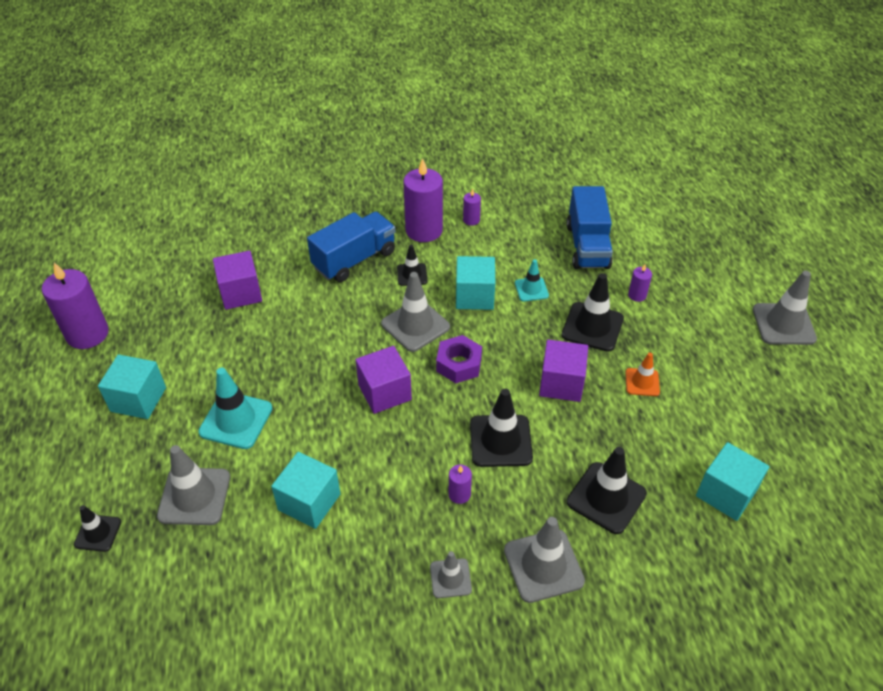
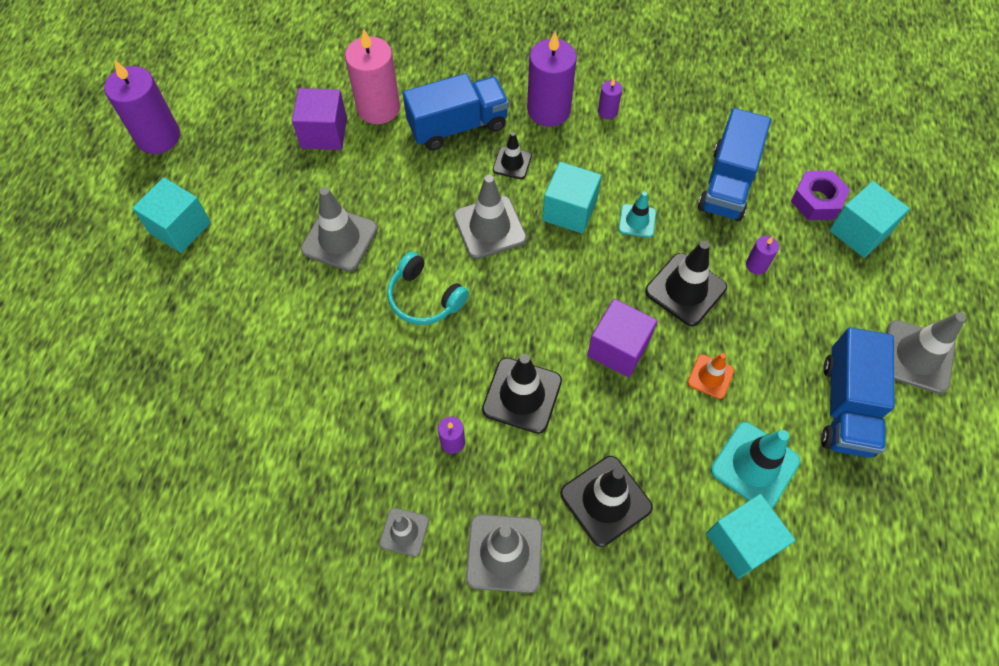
camera: 20 degrees right, 15 degrees up
(98, 533) = (93, 362): black traffic cone -> none
(194, 496) = (194, 354): grey traffic cone -> grey traffic cone (339, 239)
(236, 420) = (264, 282): turquoise traffic cone -> turquoise traffic cone (754, 465)
(280, 263) = (378, 108): none -> pink candle
(309, 502) = (300, 398): turquoise cube -> turquoise cube (859, 232)
(384, 392) = (424, 298): purple cube -> turquoise headphones
(459, 364) = (516, 289): purple nut -> purple nut (816, 200)
(752, 372) = (846, 406): none -> blue truck

